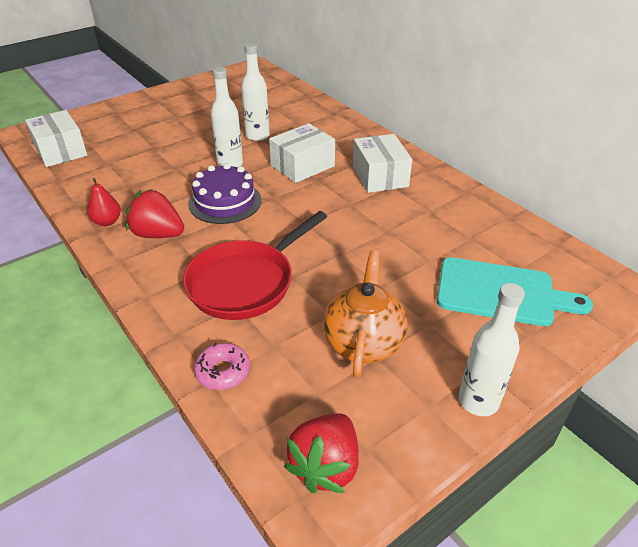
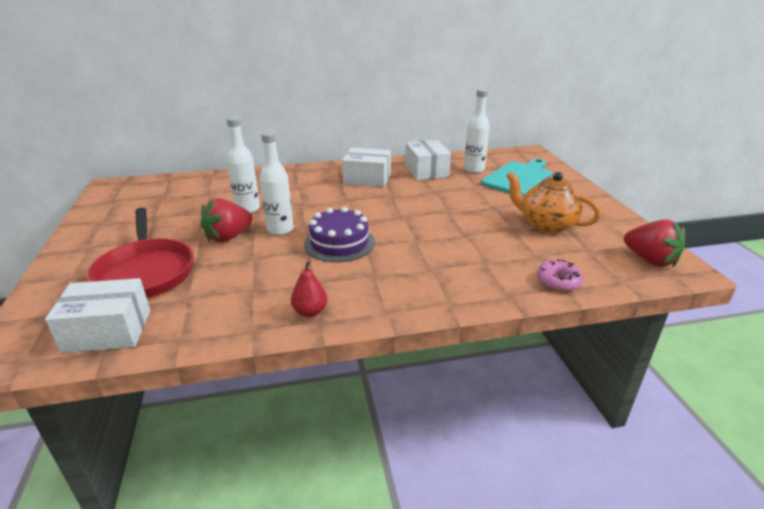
camera: 65 degrees left, 10 degrees down
(158, 234) = (360, 284): red strawberry -> red strawberry (228, 237)
(246, 282) = (460, 253): red pan -> red pan (146, 271)
(302, 166) = (321, 201): white box -> white box (426, 171)
(478, 401) = (604, 206): white bottle -> white bottle (474, 169)

